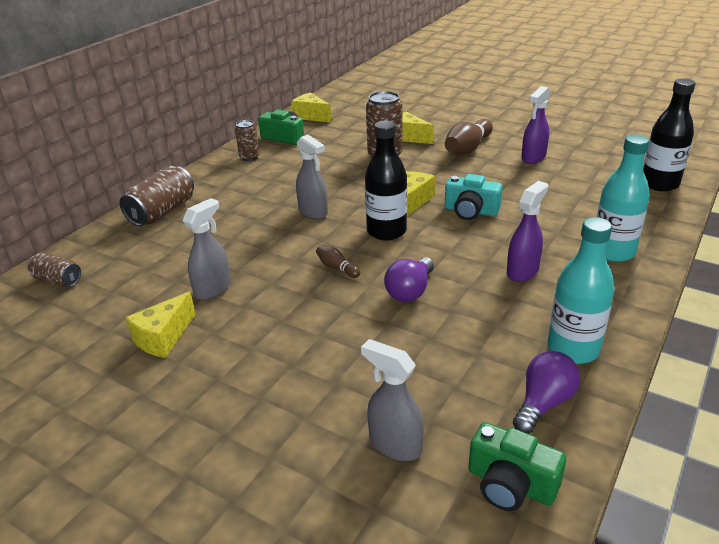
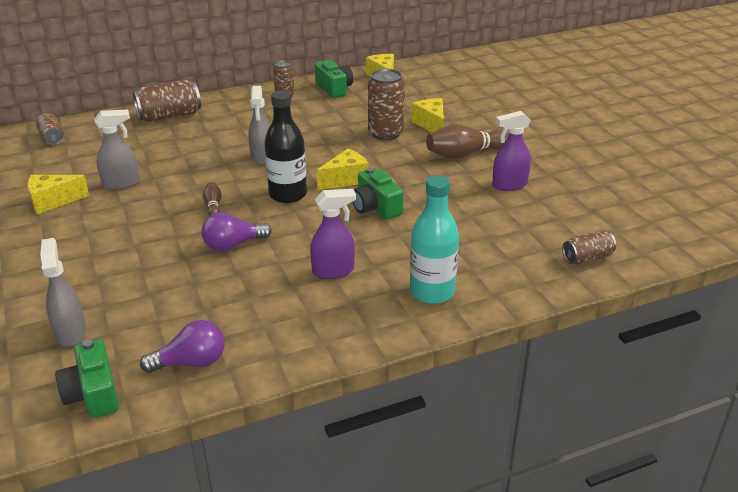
camera: 35 degrees right, 0 degrees up
(470, 211) = (376, 207): turquoise camera -> green camera
(573, 349) = (271, 342): turquoise bottle -> none
(659, 184) = (587, 258): black bottle -> brown can

